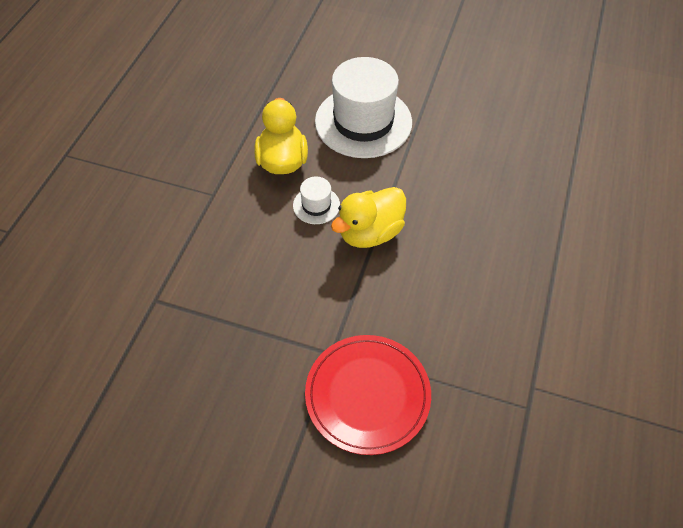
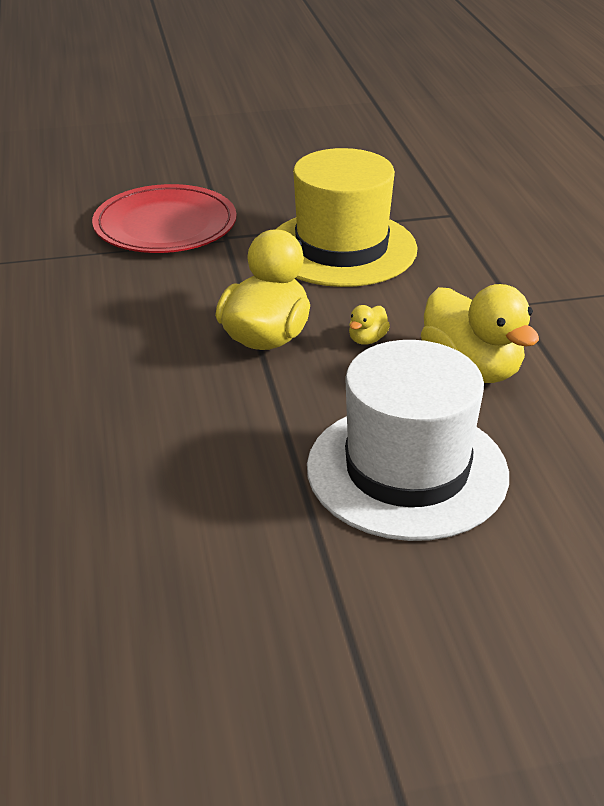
camera: 150 degrees right, 20 degrees down
(262, 297) = (341, 248): none -> yellow hat
(316, 205) = (367, 339): white hat -> yellow duck

